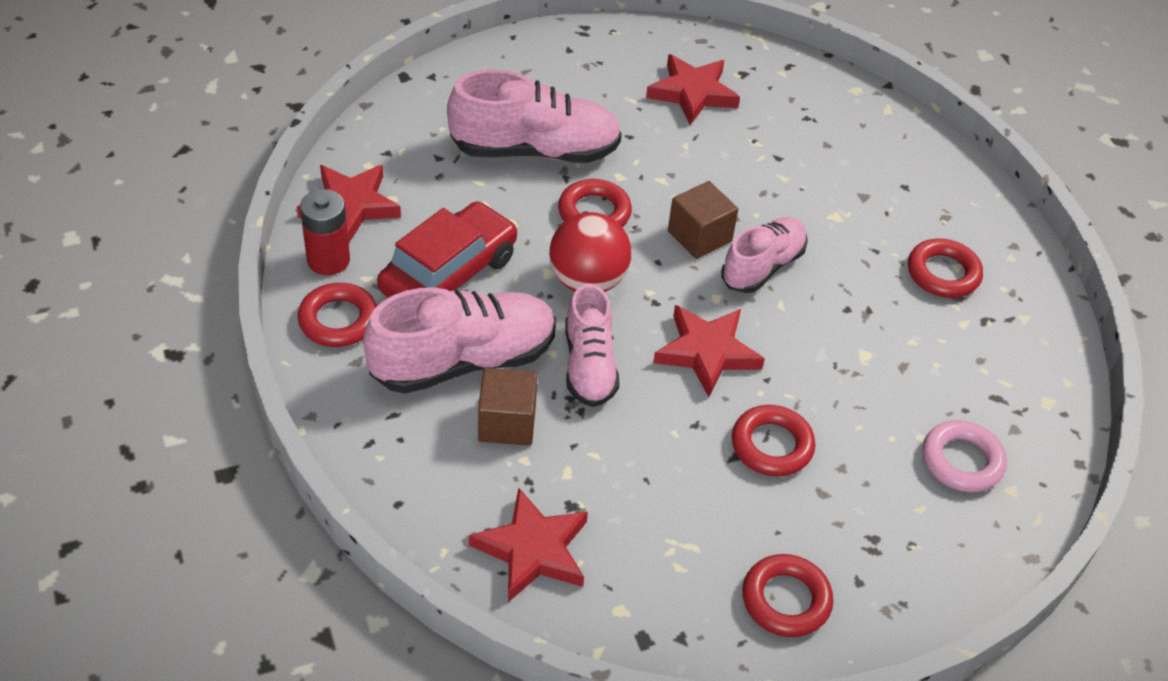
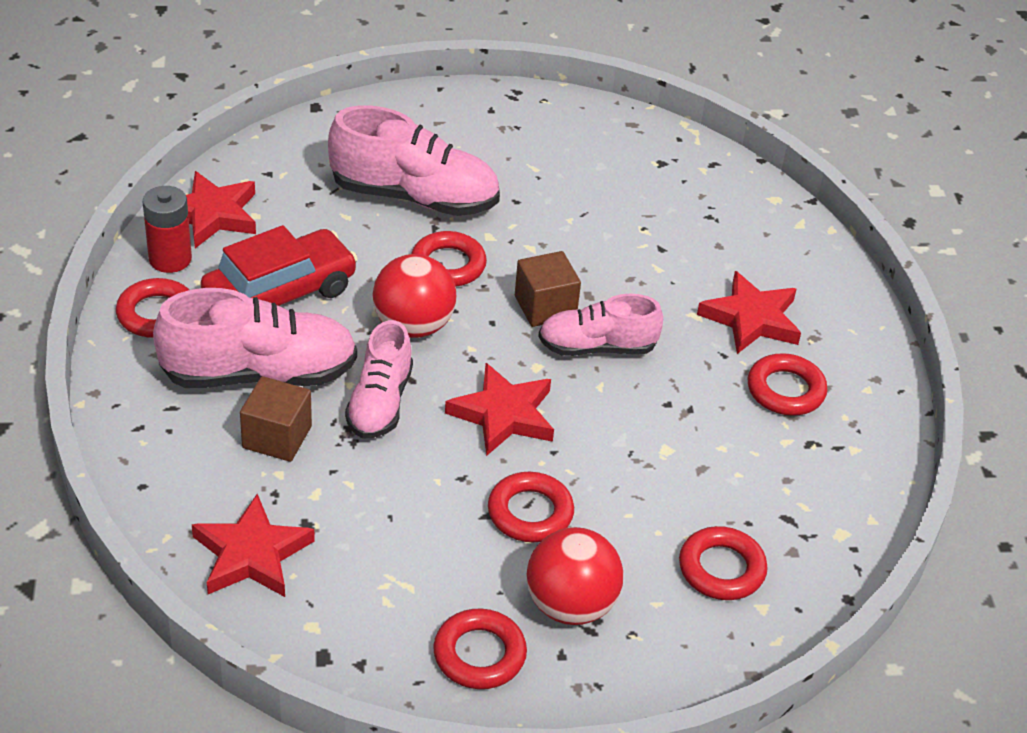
camera: 15 degrees right, 5 degrees down
(692, 93) = (599, 172): red star -> red star (751, 319)
(762, 267) = (597, 347): pink shoe -> pink shoe turned 150 degrees counterclockwise
(846, 530) = (570, 605): none -> red ball
(962, 461) = (721, 569): pink ring -> red ring

